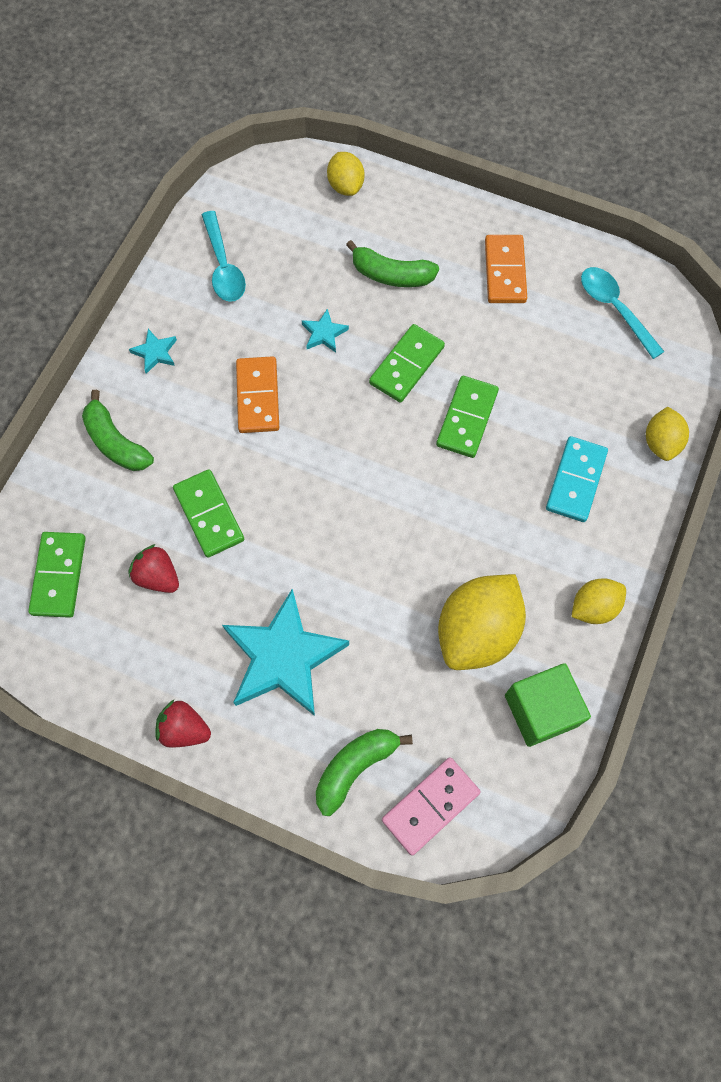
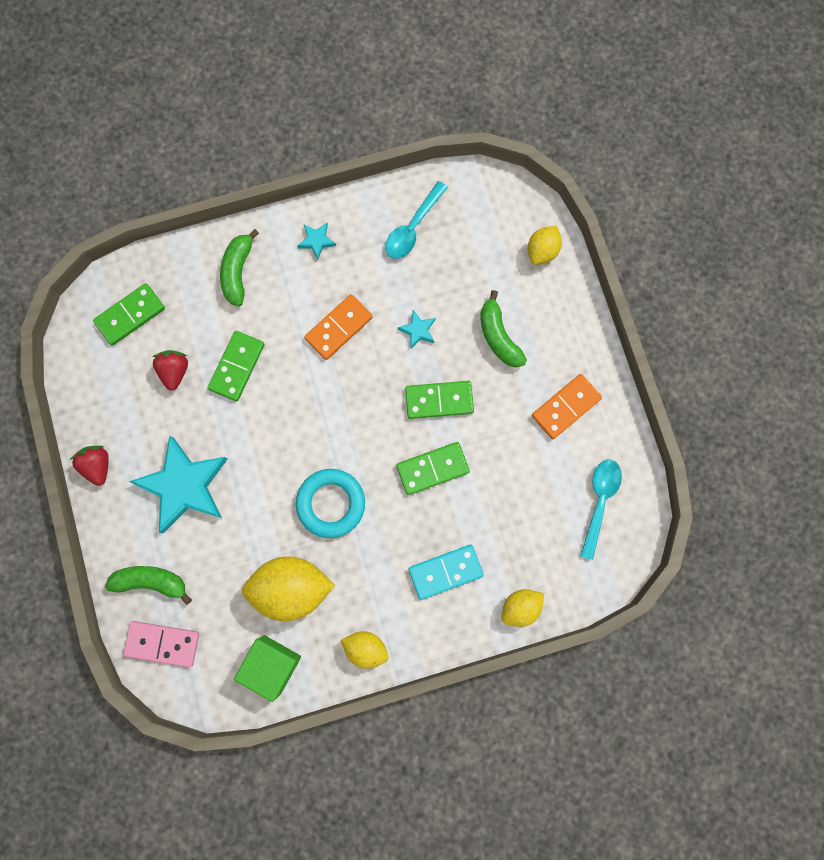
camera: 50 degrees right, 10 degrees up
(423, 532) = (331, 503): none -> turquoise ring

